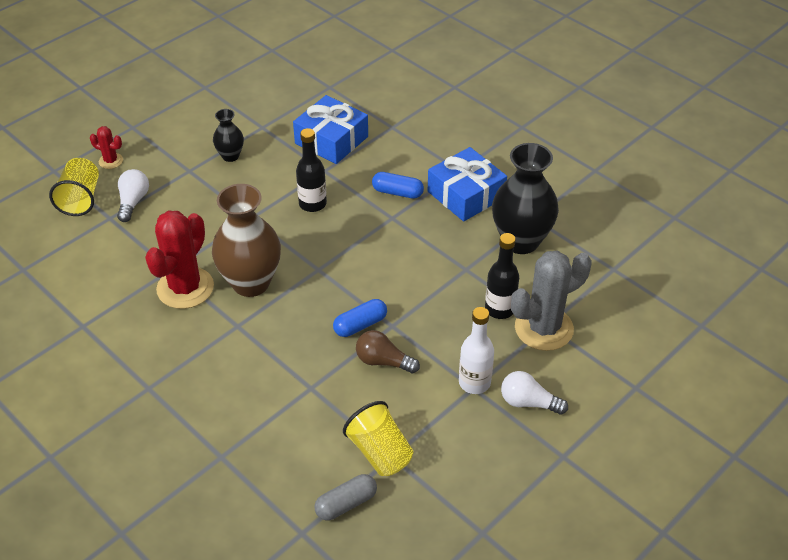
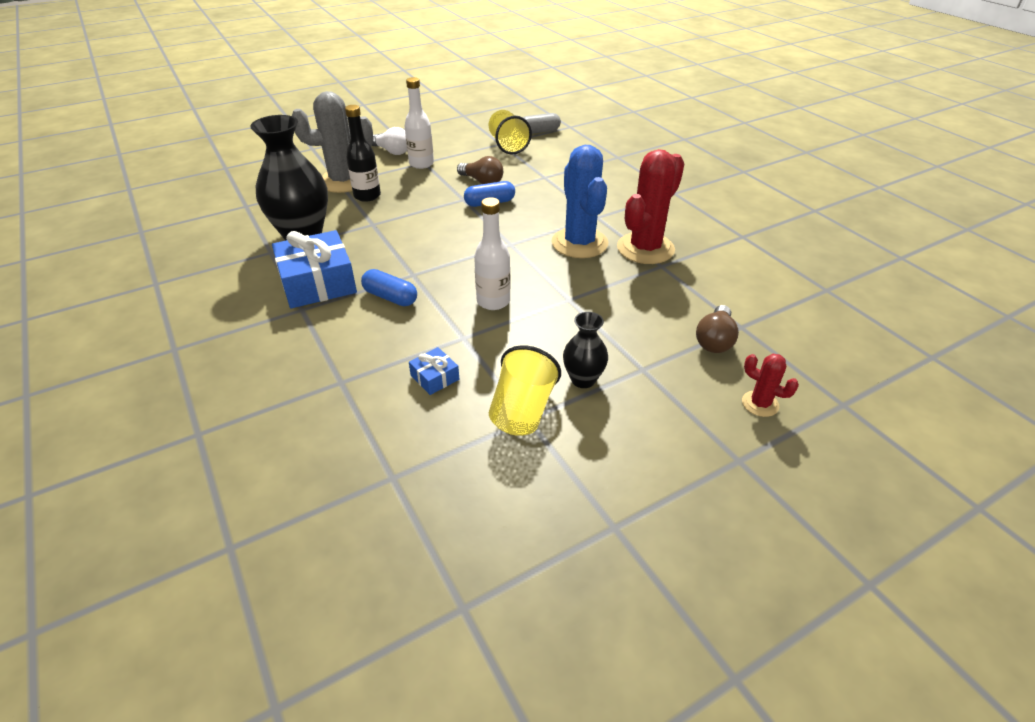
camera: 165 degrees left, 5 degrees down
(80, 199) = (787, 355): yellow cup -> yellow cup (522, 411)
(133, 202) = (715, 340): white light bulb -> brown light bulb
(251, 283) = (579, 243): brown vase -> blue cactus
(312, 204) = (493, 301): black bottle -> white bottle
(331, 140) = (434, 377): blue gift -> blue gift, size x0.46

